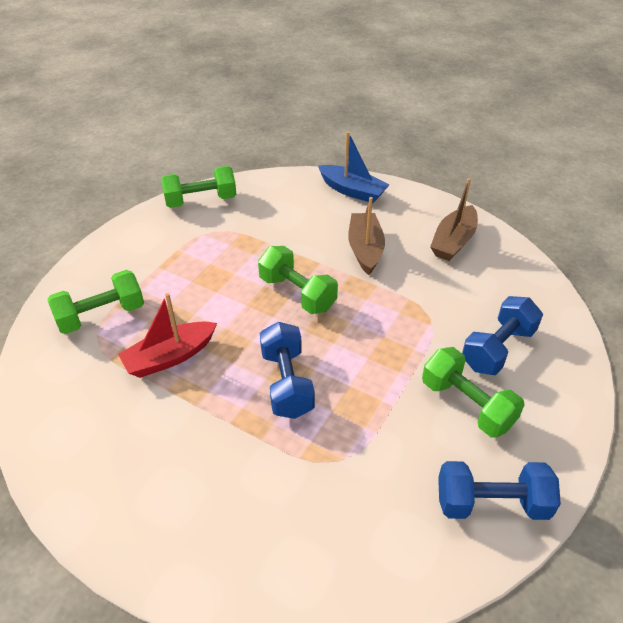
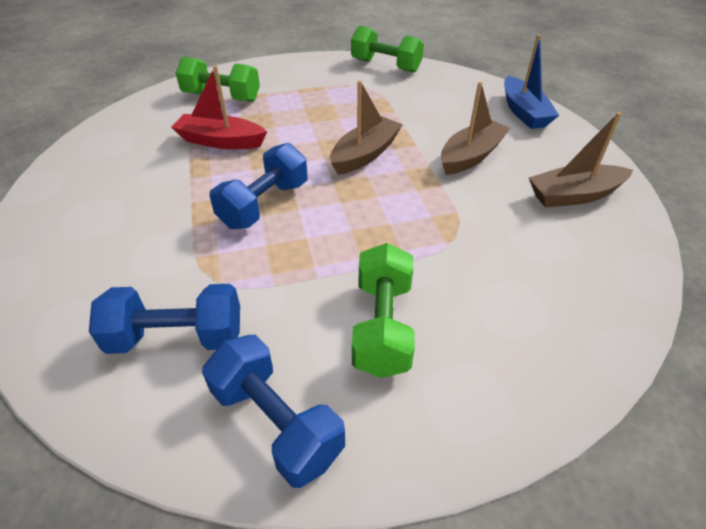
camera: 45 degrees right, 0 degrees up
(297, 293) = (365, 154): green dumbbell -> brown boat
(498, 349) = (488, 306): blue dumbbell -> blue dumbbell (177, 337)

